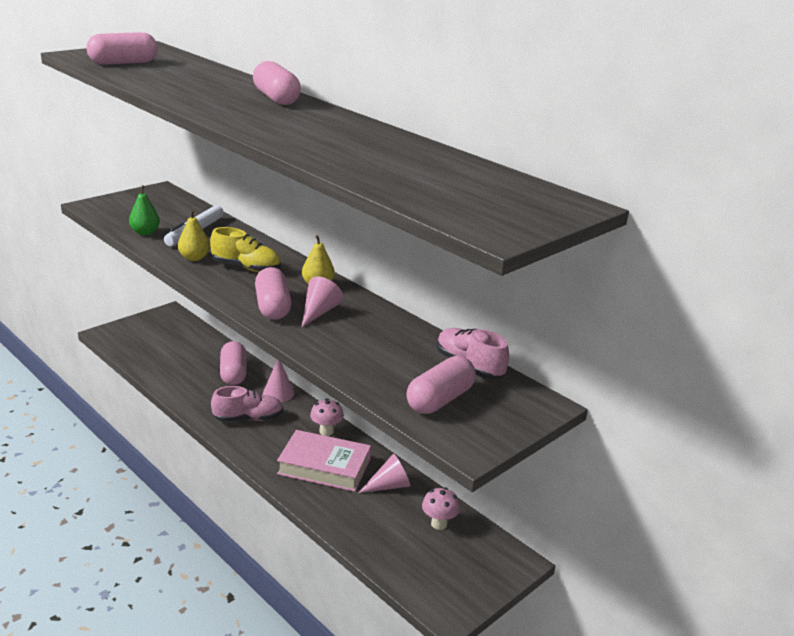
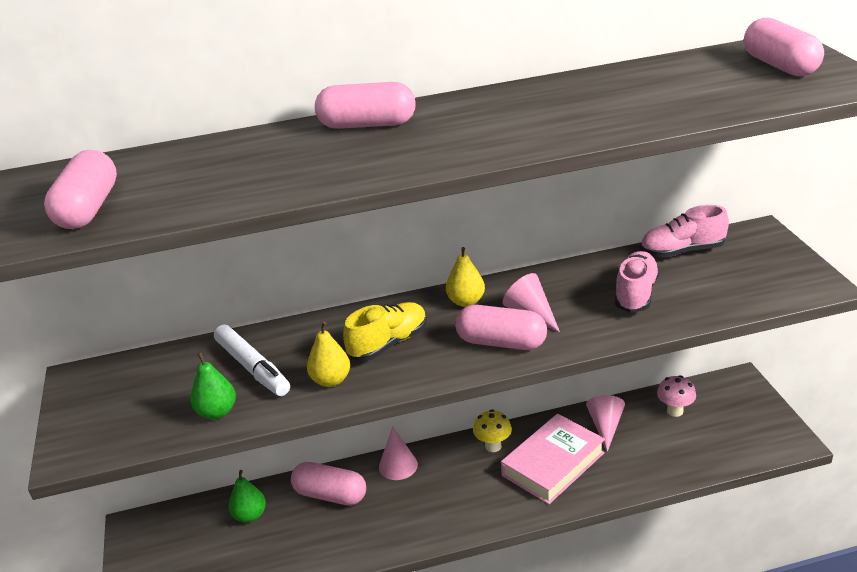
camera: 55 degrees left, 5 degrees up
(198, 349) = (250, 515): none -> green pear
(248, 418) = (432, 503): pink shoe -> pink shoe (636, 294)
(326, 431) = (493, 446): pink mushroom -> yellow mushroom
(440, 400) = (736, 281): pink capsule -> pink capsule (780, 66)

